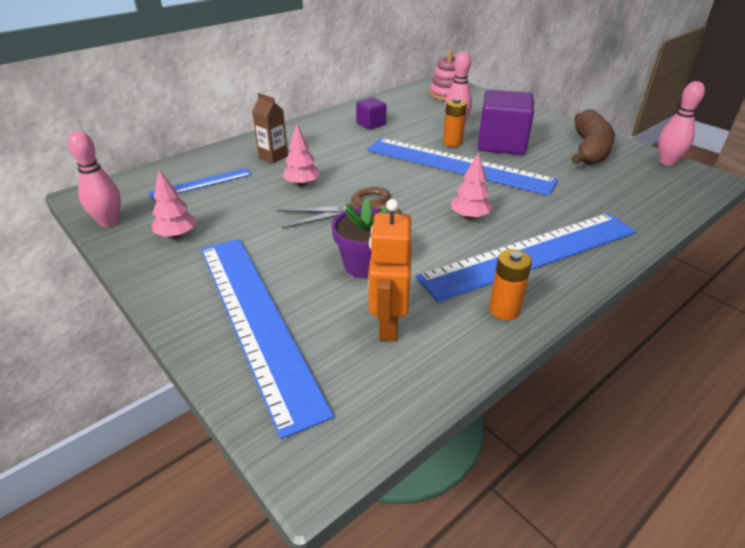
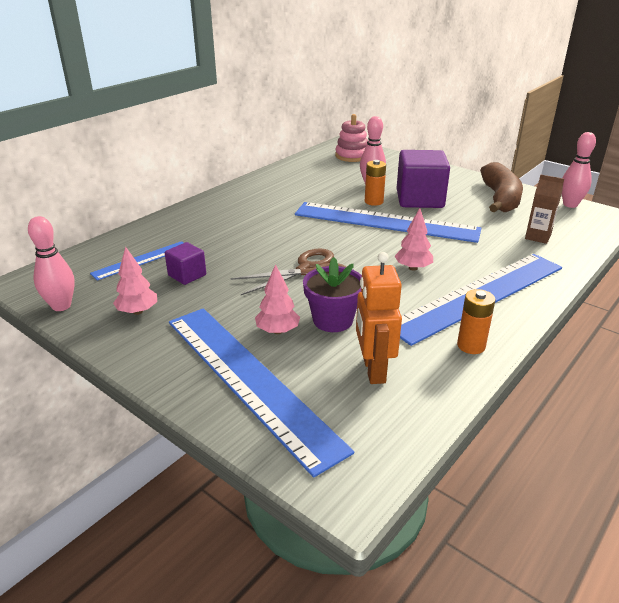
camera: 10 degrees left, 5 degrees down
(273, 157) = (204, 228): brown carton -> brown carton (538, 237)
(302, 184) = (243, 252): pink tree -> pink tree (278, 331)
(371, 124) = (289, 189): purple cube -> purple cube (187, 275)

